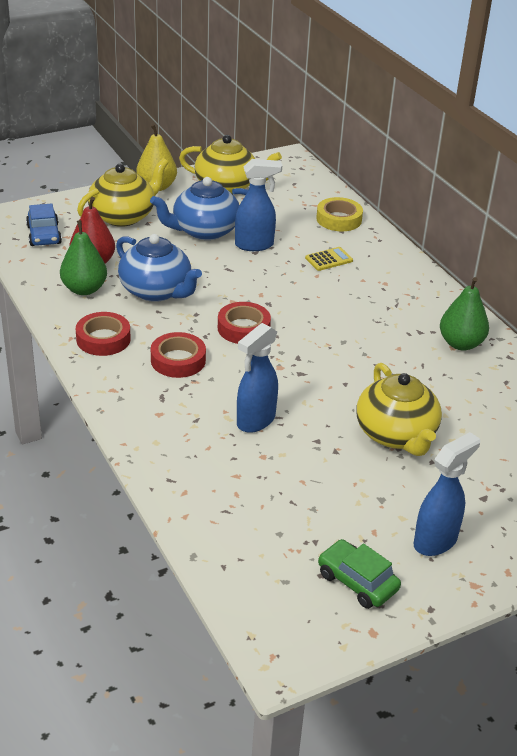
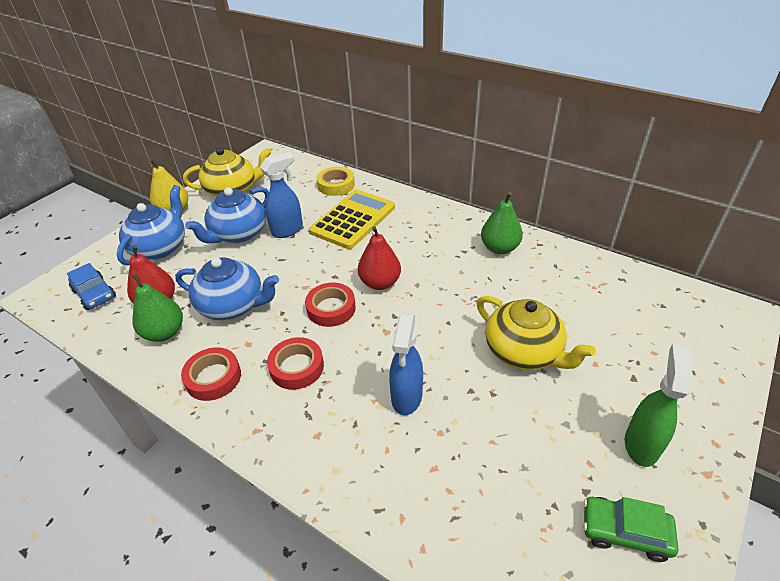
camera: 25 degrees left, 5 degrees up
(123, 216) = (160, 247): yellow teapot -> blue teapot
(308, 326) = (380, 283): none -> red pear
(329, 259) = (353, 219): yellow calculator -> yellow calculator, size x2.30
(436, 541) = (641, 444): blue spray bottle -> green spray bottle

